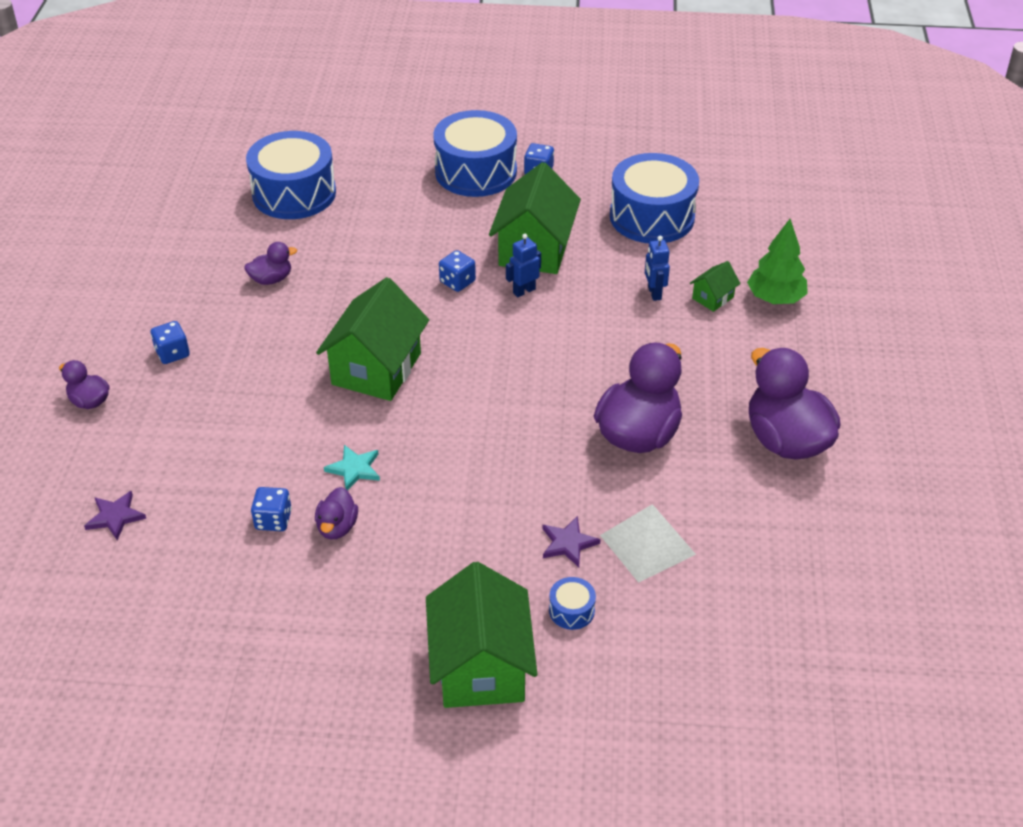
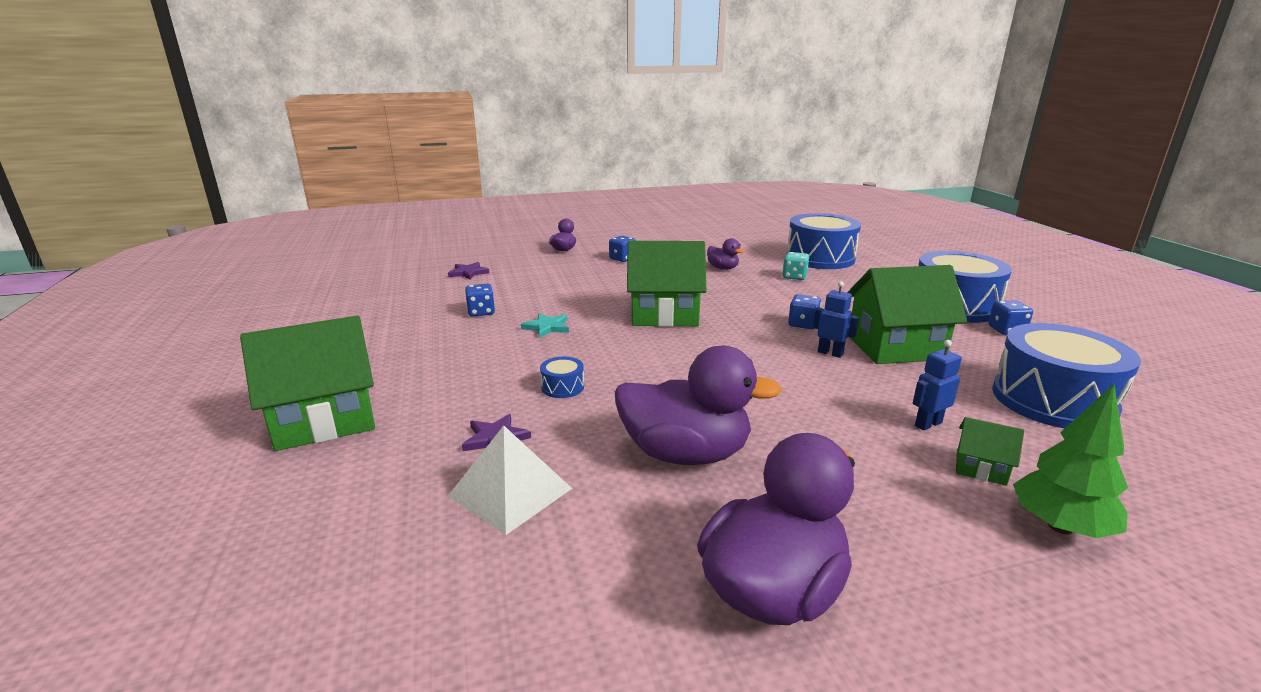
camera: 70 degrees right, 20 degrees down
(336, 236) = (794, 277): none -> turquoise dice
(337, 527) = (481, 333): purple duck -> none
(571, 610) = (399, 457): blue drum -> blue drum (562, 387)

